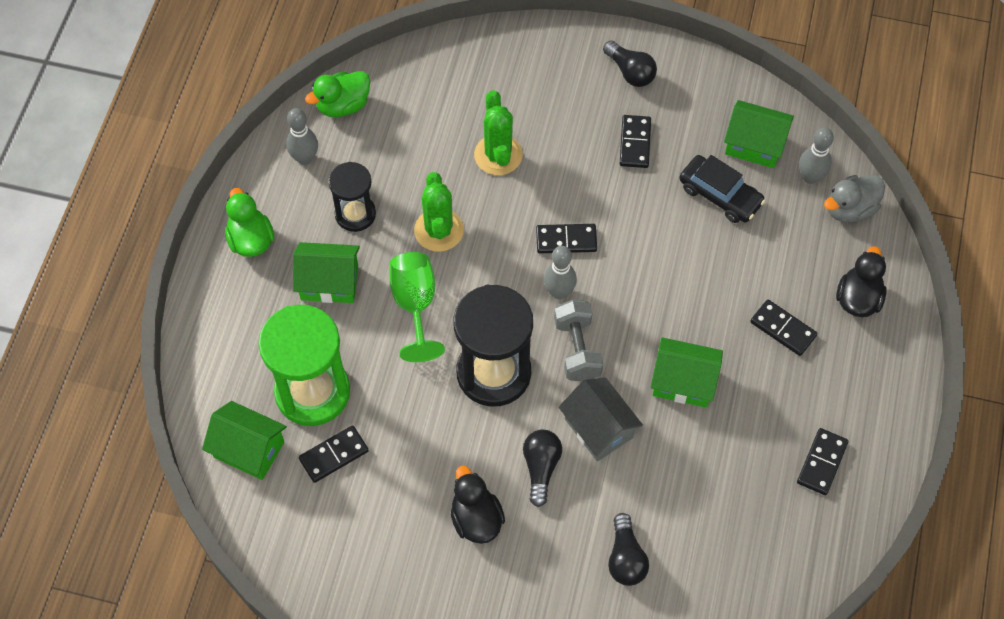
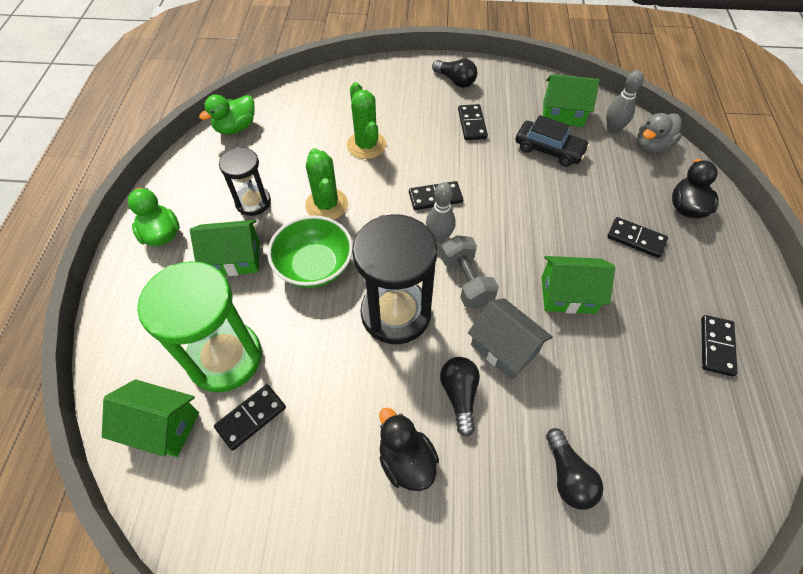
camera: 10 degrees left, 5 degrees down
(305, 158) = (207, 167): grey bowling pin -> none
(415, 305) = (314, 266): green goblet -> green bowl

